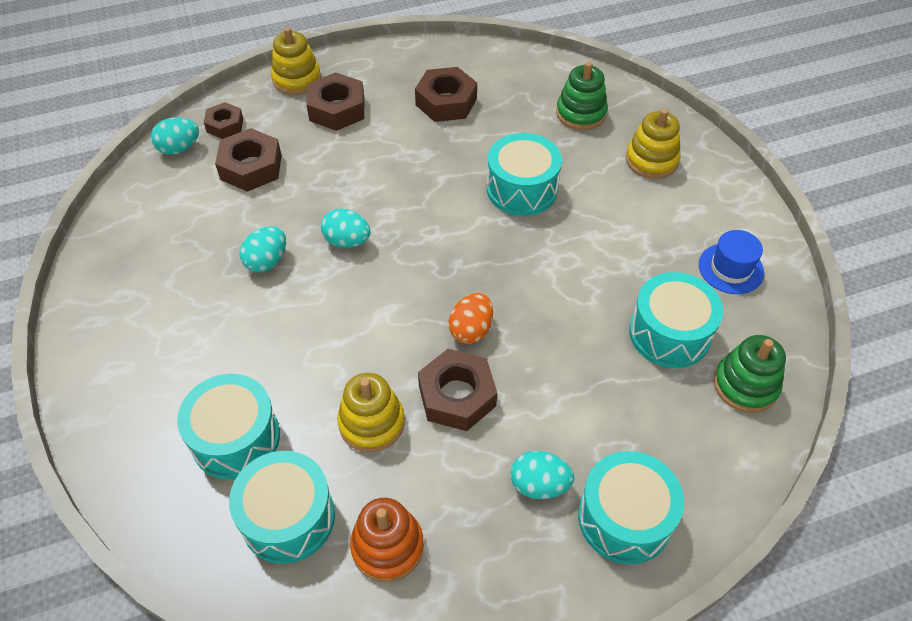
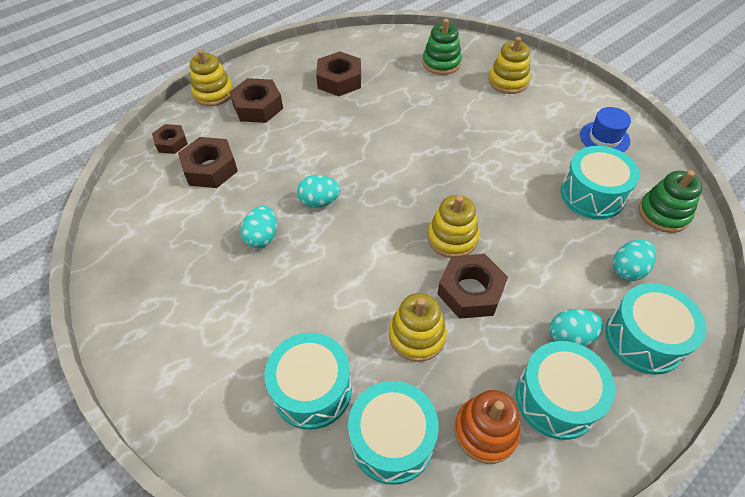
camera: 20 degrees left, 0 degrees up
(179, 148) = (141, 171): turquoise egg -> turquoise egg (628, 269)
(471, 330) = (452, 238): orange egg -> yellow stacking toy
(522, 189) = (430, 126): turquoise drum -> turquoise drum (556, 398)

